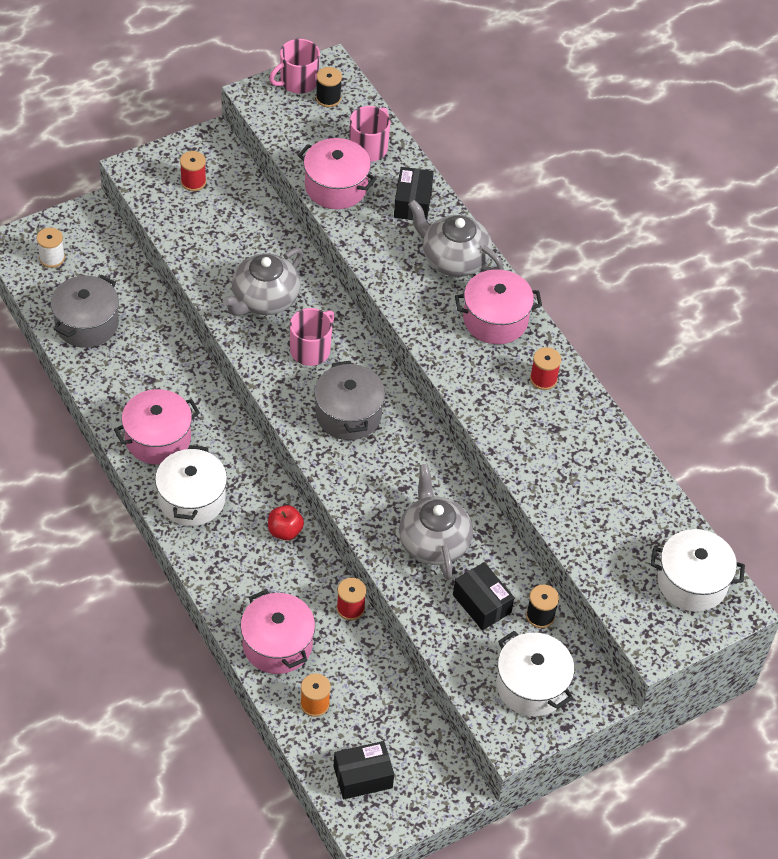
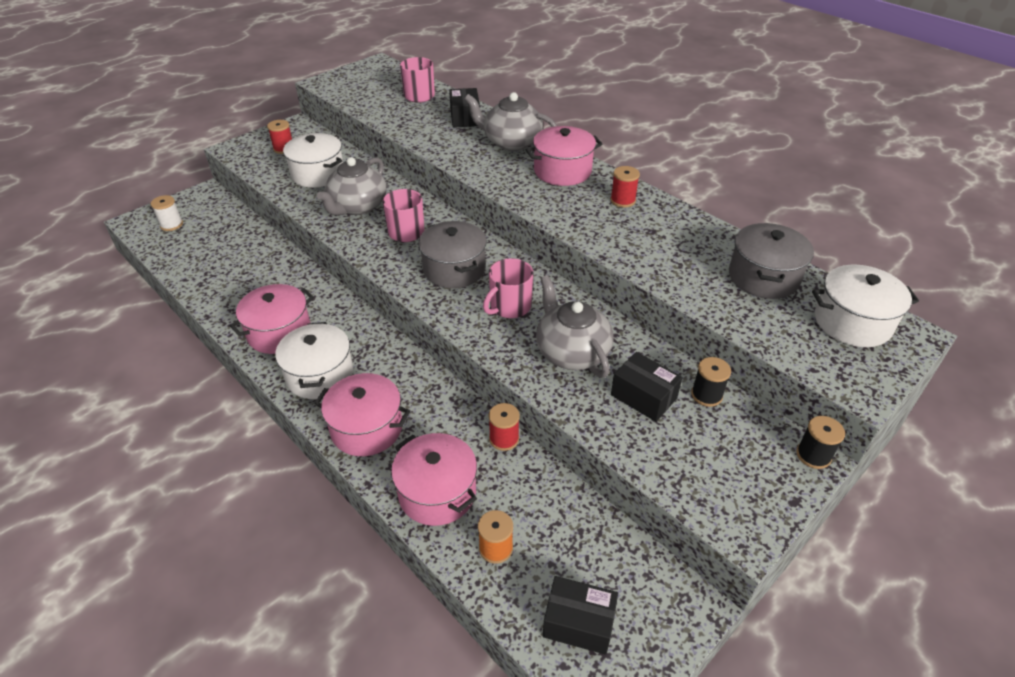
camera: 10 degrees left, 10 degrees down
(87, 324) = (204, 262): grey pot -> grey pot (763, 277)
(285, 531) = (418, 383): red apple -> none
(297, 82) = (354, 72): pink mug -> pink mug (509, 307)
(328, 98) = (380, 77): black spool -> black spool (813, 455)
(336, 187) = (400, 118): pink pot -> pink pot (366, 428)
(363, 777) = (578, 623): black box -> black box turned 45 degrees clockwise
(531, 685) = (734, 465): white pot -> white pot (318, 174)

